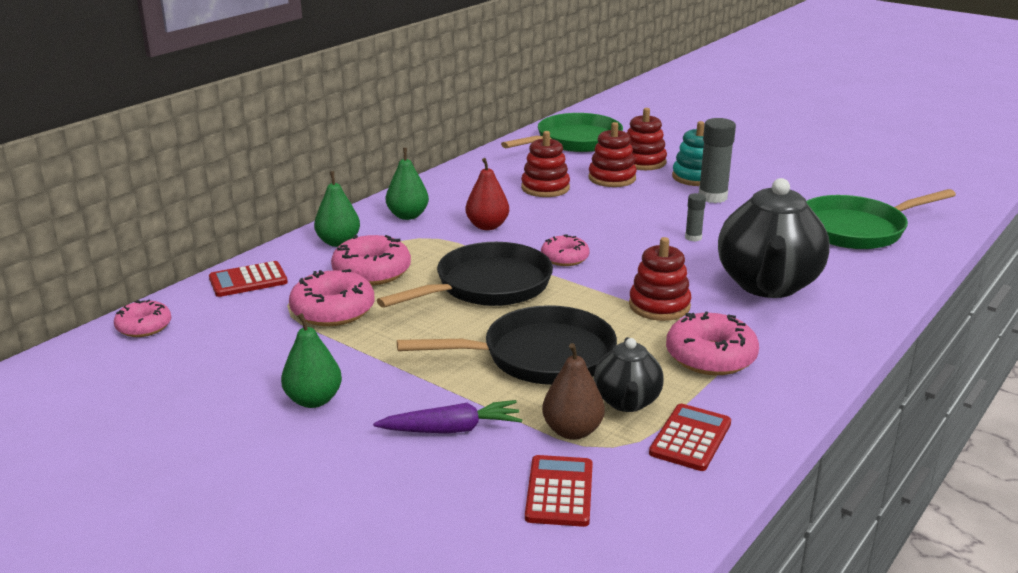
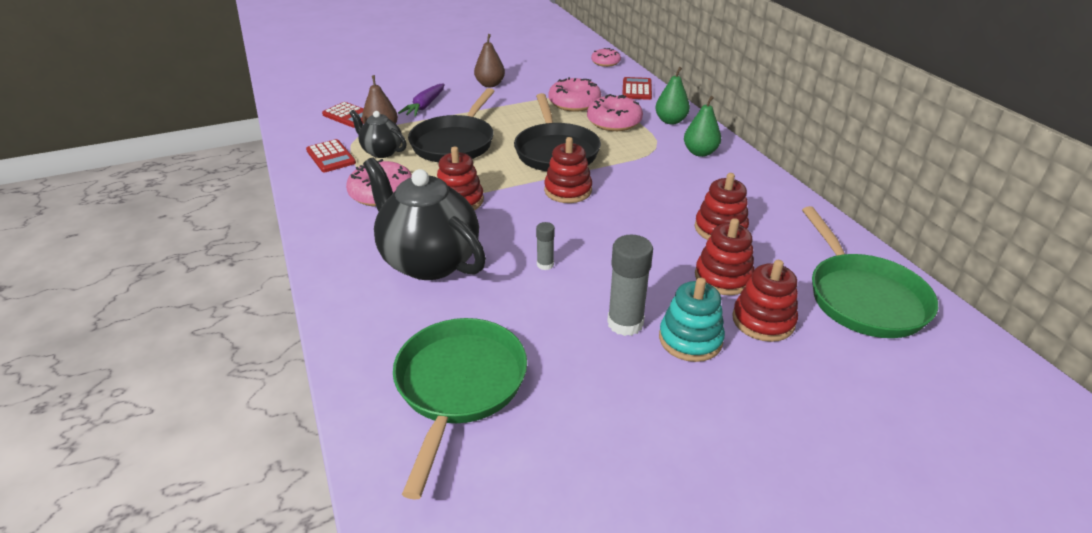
camera: 120 degrees right, 10 degrees up
(313, 400) = (490, 84): green pear -> brown pear
(487, 226) = (654, 177): red pear -> none
(565, 258) = (568, 190): pink donut -> red stacking toy

